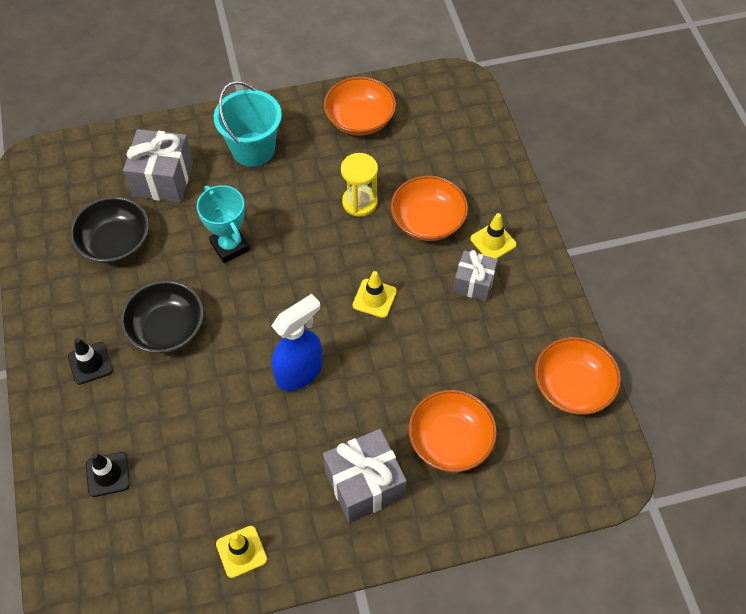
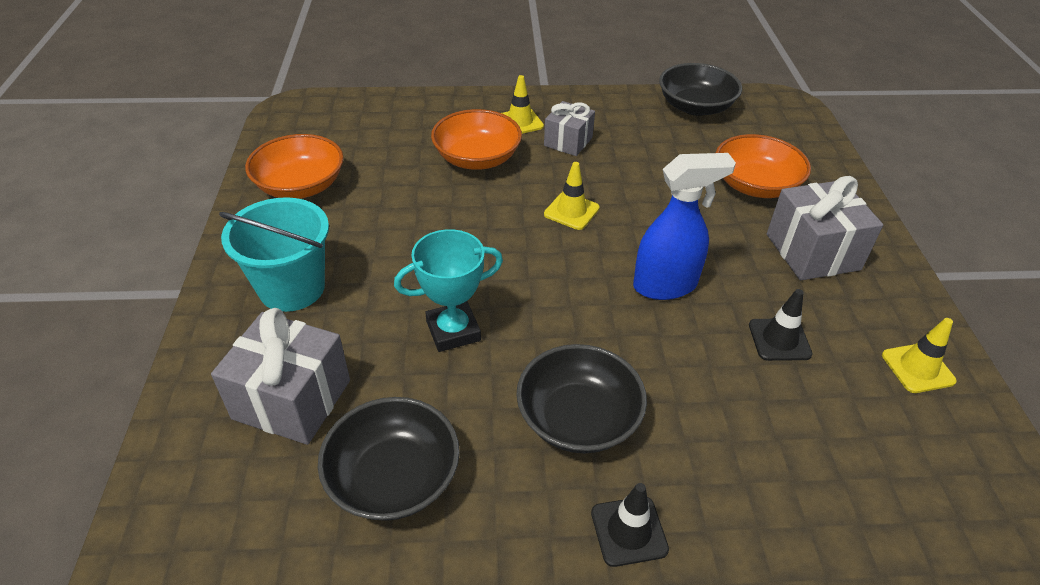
camera: 80 degrees left, 15 degrees down
(108, 474) = (829, 516): black traffic cone -> black traffic cone (779, 340)
(299, 372) = (665, 285): blue spray bottle -> blue spray bottle turned 105 degrees clockwise
(360, 202) = (429, 203): yellow hourglass -> none
(572, 386) = (695, 107): orange bowl -> black bowl

